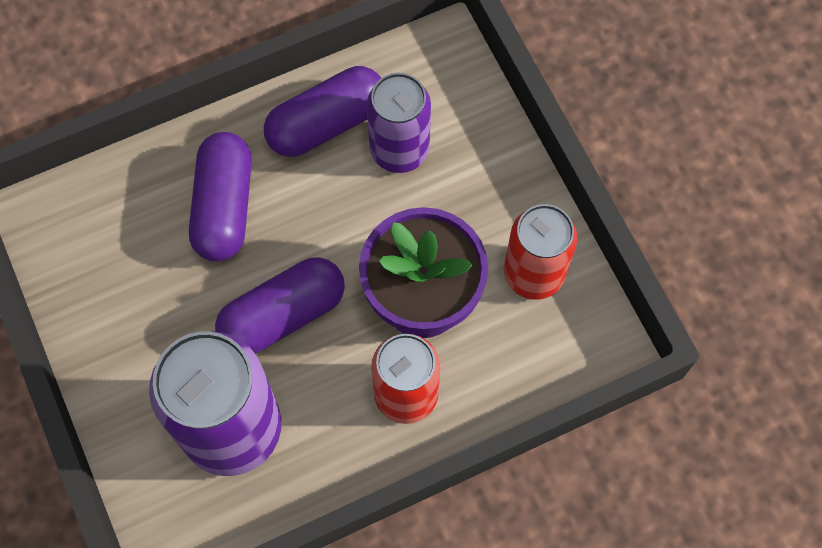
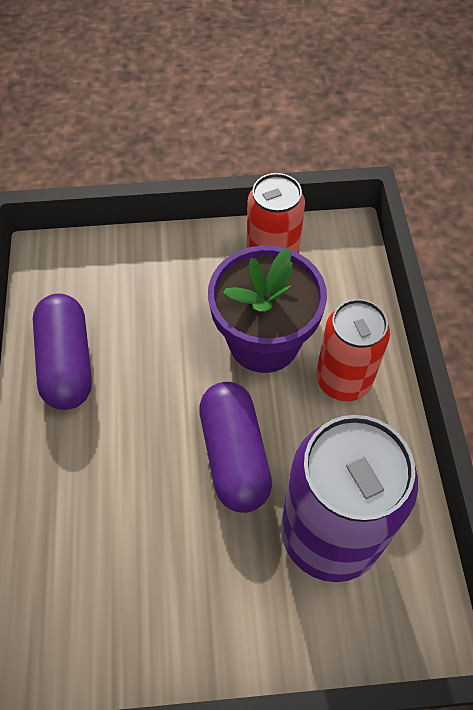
camera: 70 degrees left, 10 degrees down
(224, 206) = (105, 474): purple capsule -> none
(399, 150) = (121, 316): purple can -> none

